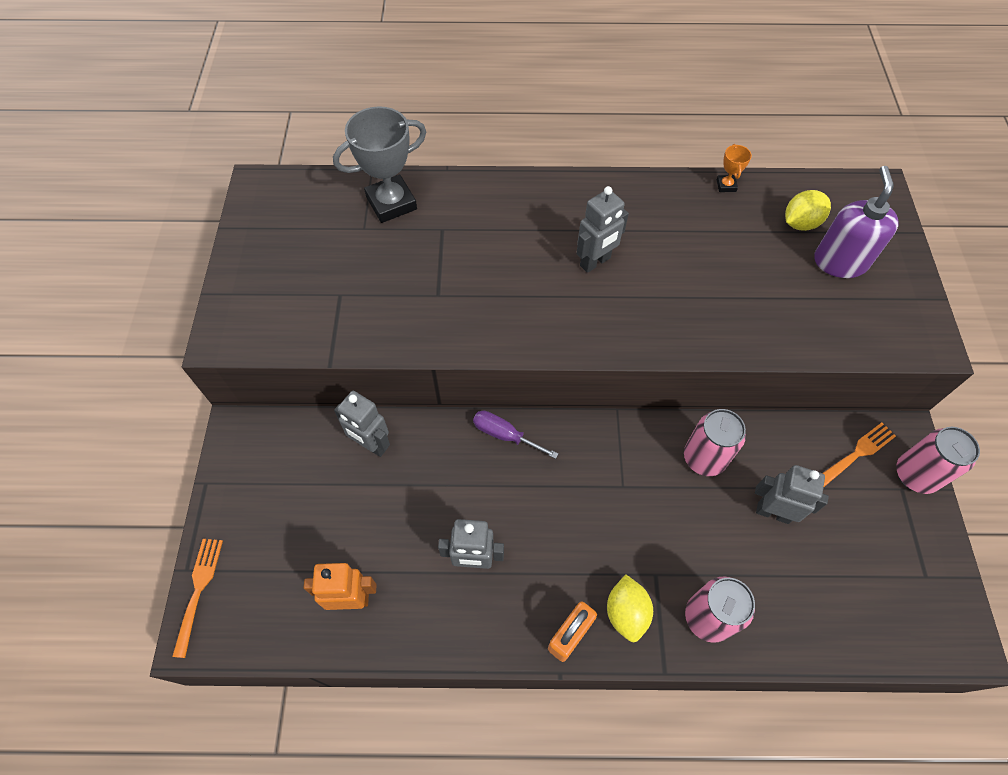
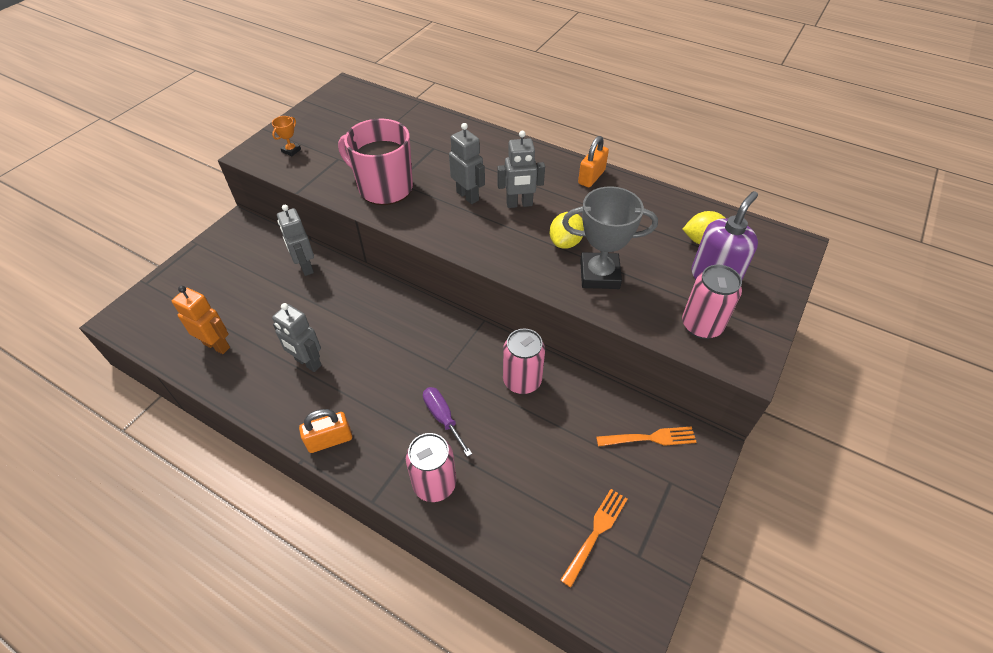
camera: 30 degrees right, 10 degrees down
(198, 591) = (141, 297): orange fork -> orange fork (595, 533)
(391, 203) = (414, 123): grey trophy -> grey trophy (599, 275)
(430, 309) = (384, 187): none -> pink mug
(504, 435) = (393, 300): purple screwdriver -> purple screwdriver (443, 418)
(626, 612) = (379, 448): yellow lemon -> yellow lemon (565, 242)
(641, 193) = (591, 177): none -> orange padlock
(726, 185) = (662, 196): orange trophy -> orange trophy (291, 150)
(773, 512) = (545, 442): grey robot -> grey robot (468, 196)
(915, 475) = (691, 478): pink can -> pink can (701, 325)

